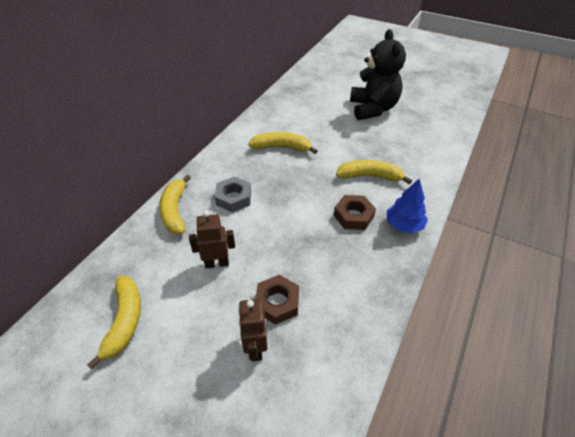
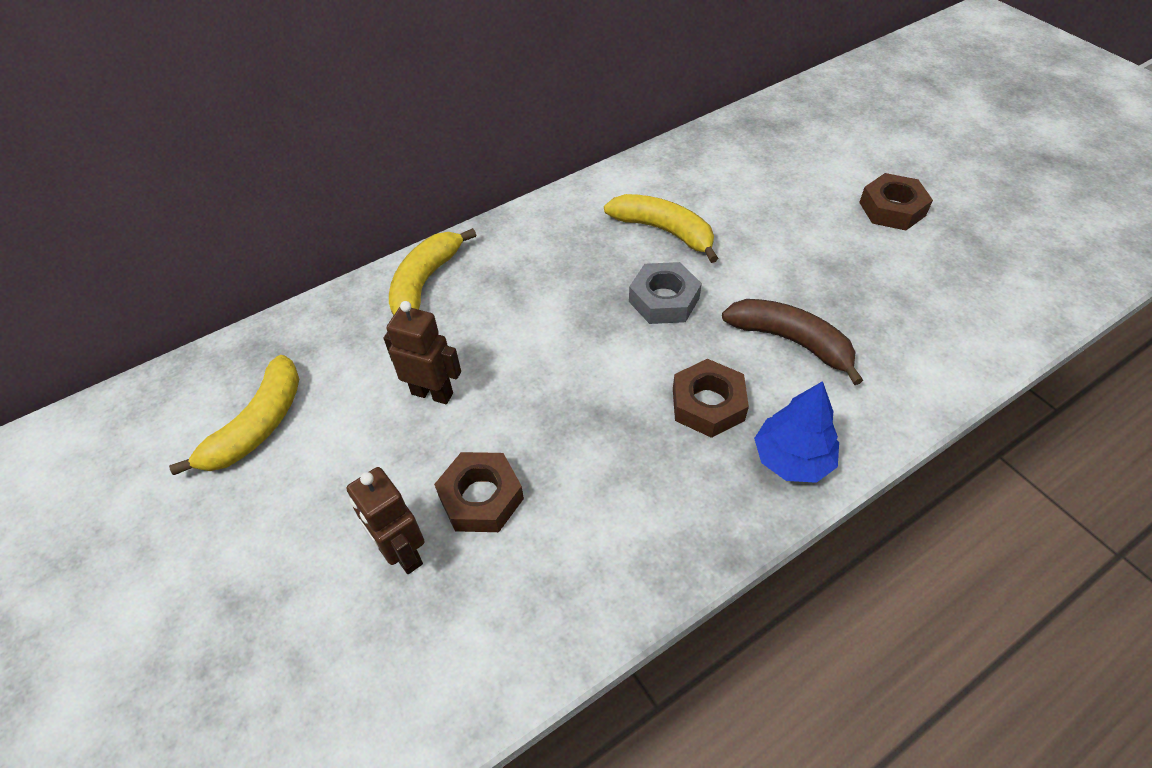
camera: 30 degrees right, 5 degrees up
(234, 198) = (526, 294): grey nut -> grey nut (664, 300)
(255, 348) = (403, 553): brown robot -> brown robot turned 60 degrees counterclockwise
(370, 176) = (791, 341): yellow banana -> brown banana
(373, 109) = (892, 209): black teddy bear -> brown nut

